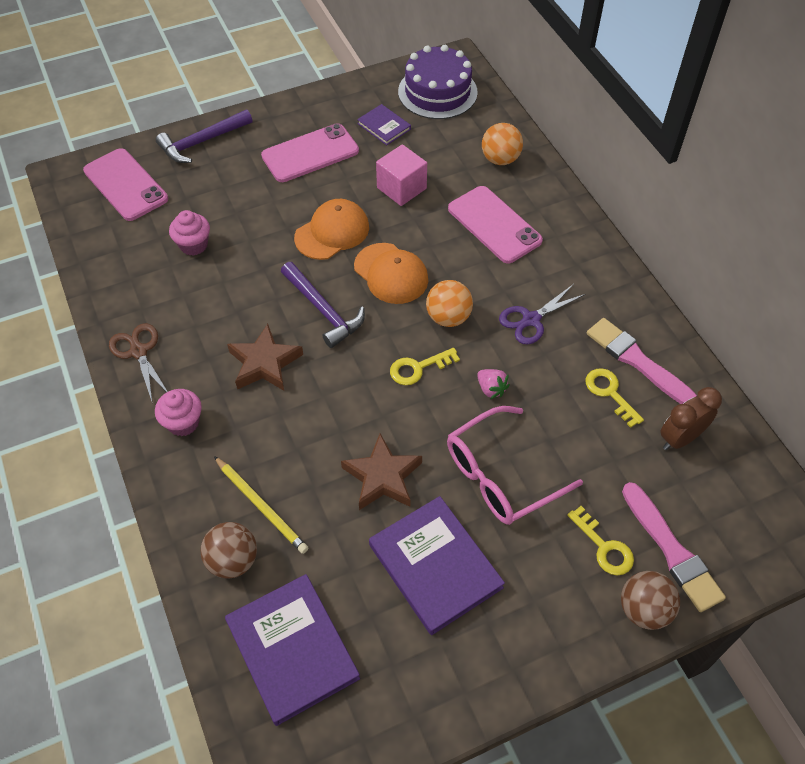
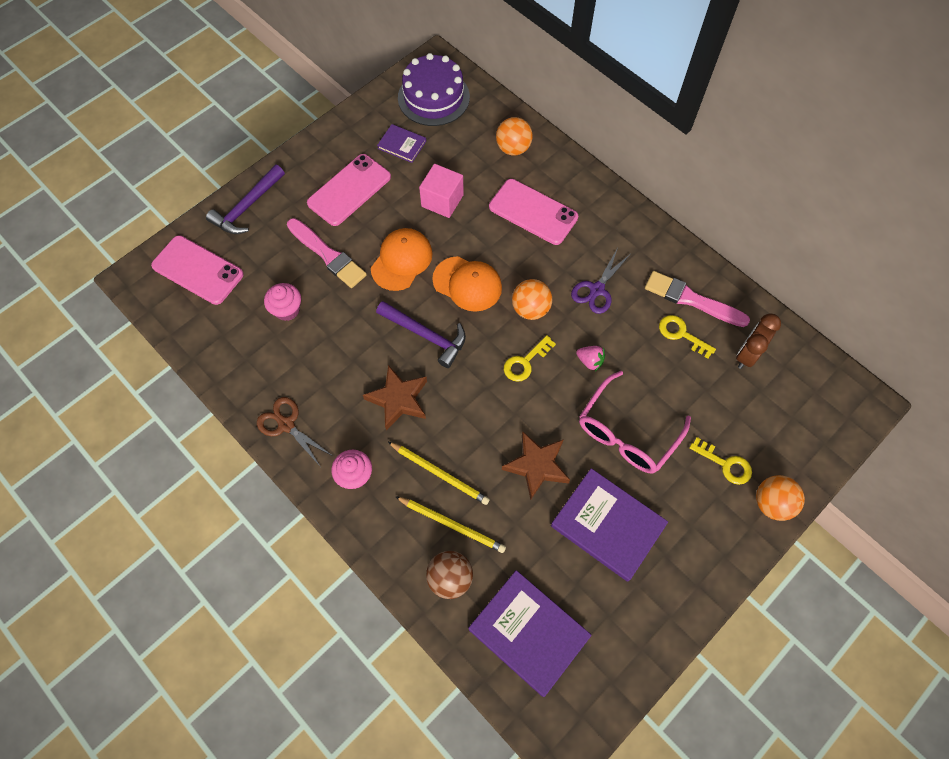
camera: 20 degrees left, 10 degrees up
(272, 450) = (439, 473): none -> yellow pencil
(643, 609) = (772, 503): brown ball -> orange ball
(672, 550) = (774, 449): pink brush -> pink brush (328, 255)

